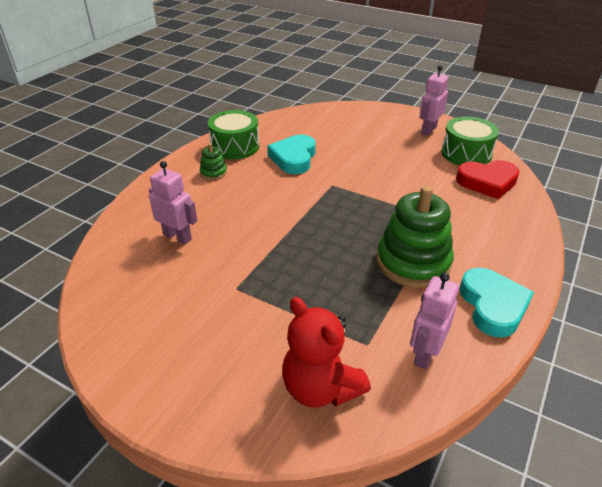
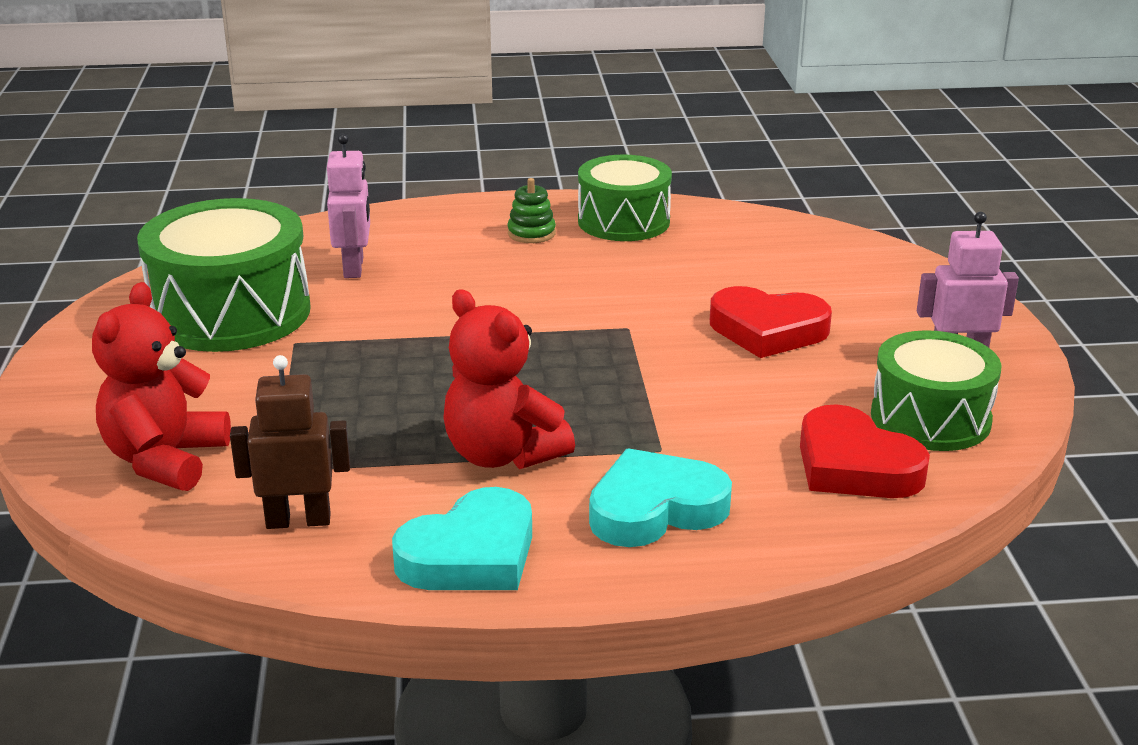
camera: 55 degrees right, 10 degrees down
(174, 300) = (231, 313): none -> green drum
(294, 158) = (660, 273): turquoise heart -> turquoise heart (655, 509)
(369, 156) = (767, 330): none -> red heart
(413, 262) = (502, 455): green stacking toy -> red teddy bear
(425, 354) = (298, 520): pink robot -> brown robot

